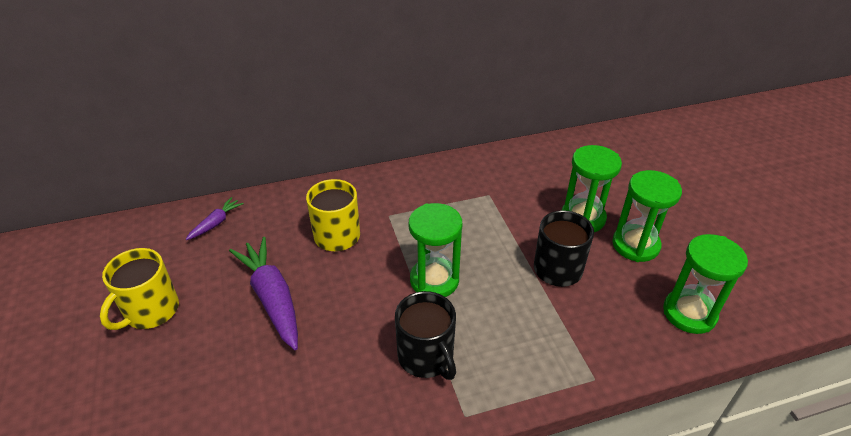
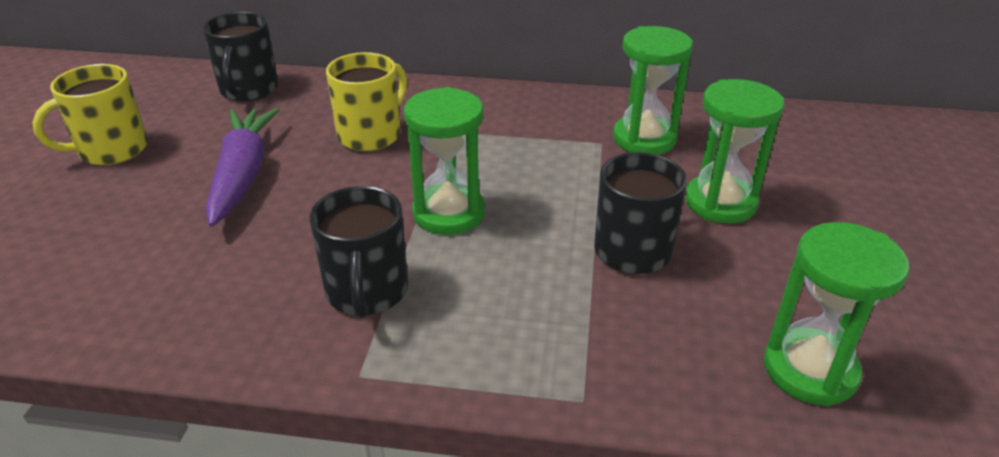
camera: 25 degrees right, 5 degrees down
(216, 223) = (248, 90): purple carrot -> black mug
(635, 245) = (782, 257): green hourglass -> green hourglass (644, 139)

